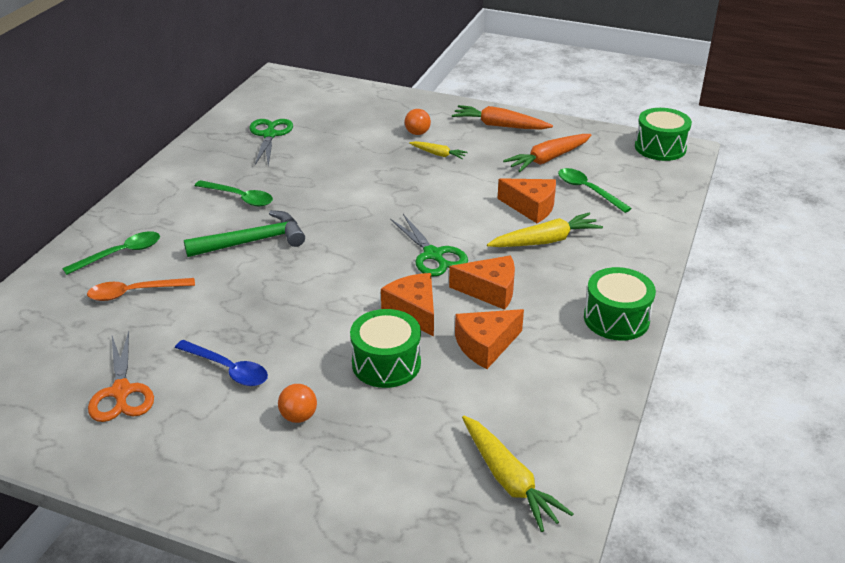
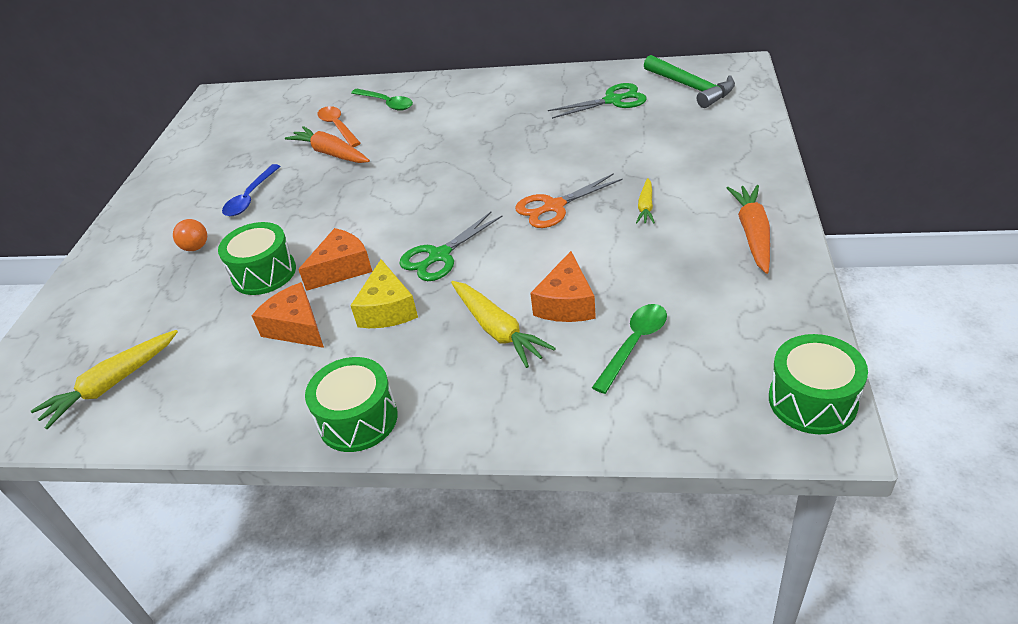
camera: 80 degrees right, 5 degrees up
(121, 391) = (223, 163): orange scissors -> orange scissors (554, 207)
(239, 198) = (491, 123): green spoon -> none
(252, 241) = (425, 152): green hammer -> green hammer (691, 87)
(417, 133) = (684, 180): orange ball -> none
(490, 291) = (387, 309): orange cheese -> yellow cheese
(548, 159) = (694, 293): orange carrot -> orange carrot (331, 153)

